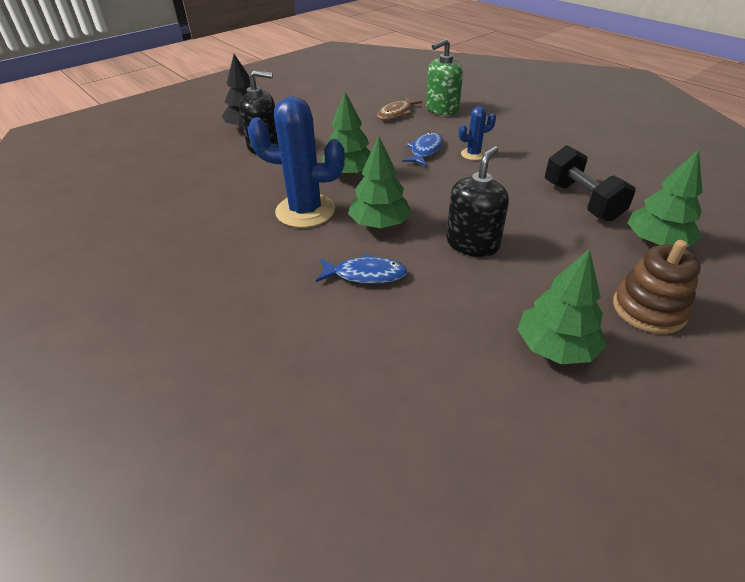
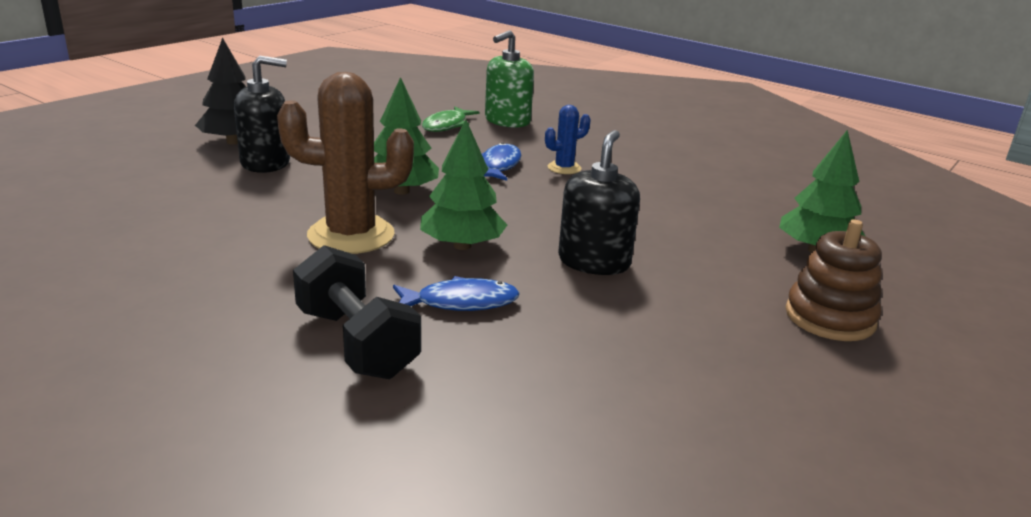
camera: 15 degrees left, 15 degrees down
(305, 211) = (351, 235): blue cactus -> brown cactus
(396, 113) = (446, 125): brown fish -> green fish
(555, 347) = (734, 363): green tree -> none
(581, 201) = (715, 213): black dumbbell -> black dumbbell (356, 343)

